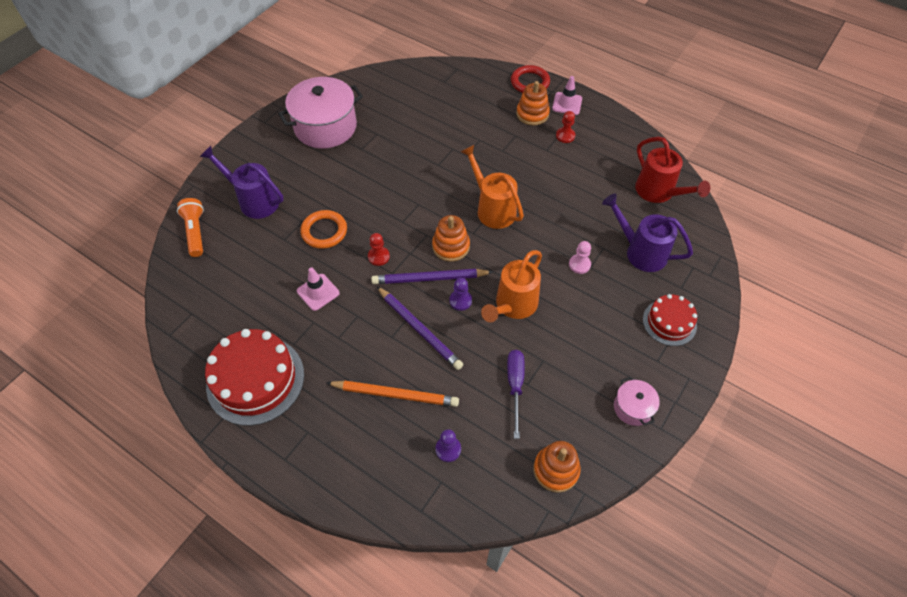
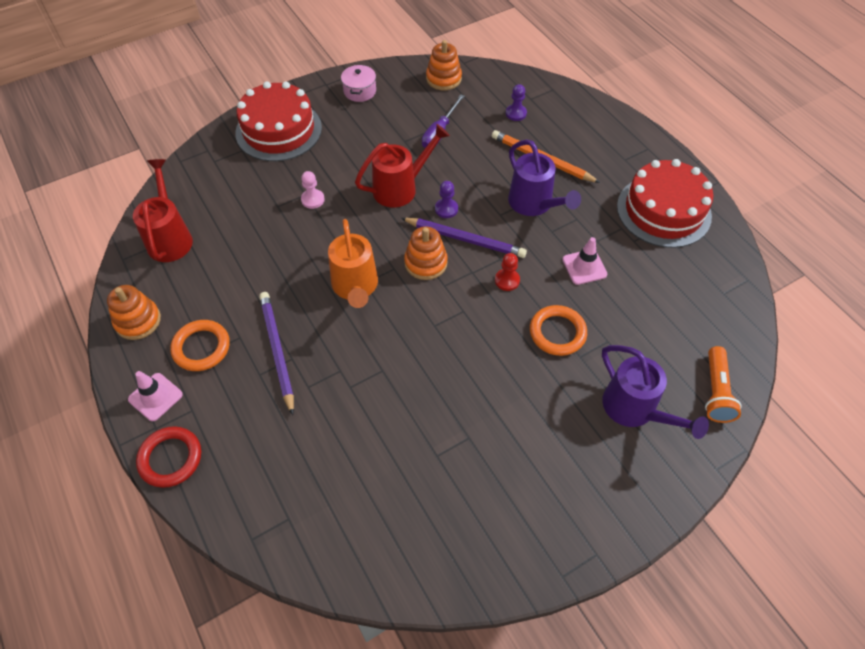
camera: 155 degrees left, 0 degrees up
(325, 127) = (505, 501): pink pot -> none
(419, 329) = (498, 199): purple pencil -> purple pencil (277, 351)
(513, 306) = (401, 188): orange watering can -> red watering can
(532, 114) = (212, 399): orange stacking toy -> orange stacking toy (138, 321)
(565, 136) = (201, 347): red pawn -> orange ring
(640, 251) = (247, 190): purple watering can -> purple watering can (534, 204)
(669, 322) = (278, 130): red cake -> red cake, size x1.73

